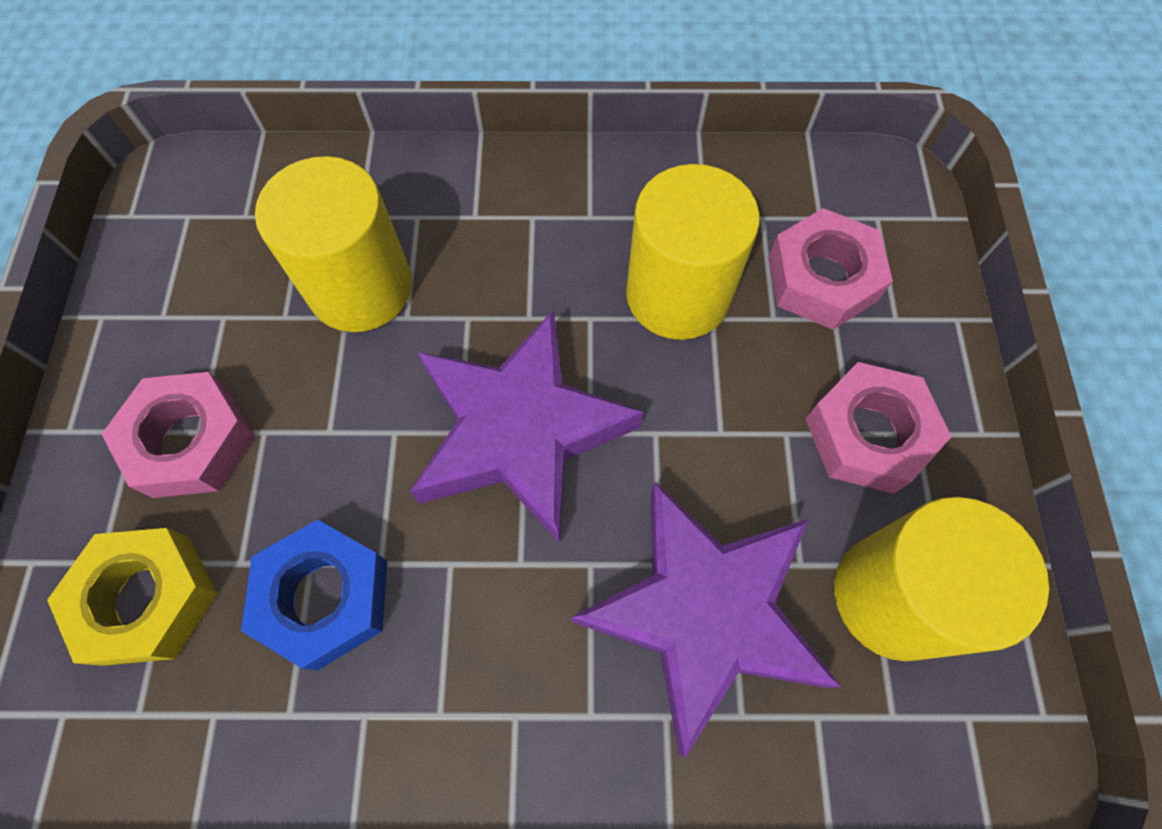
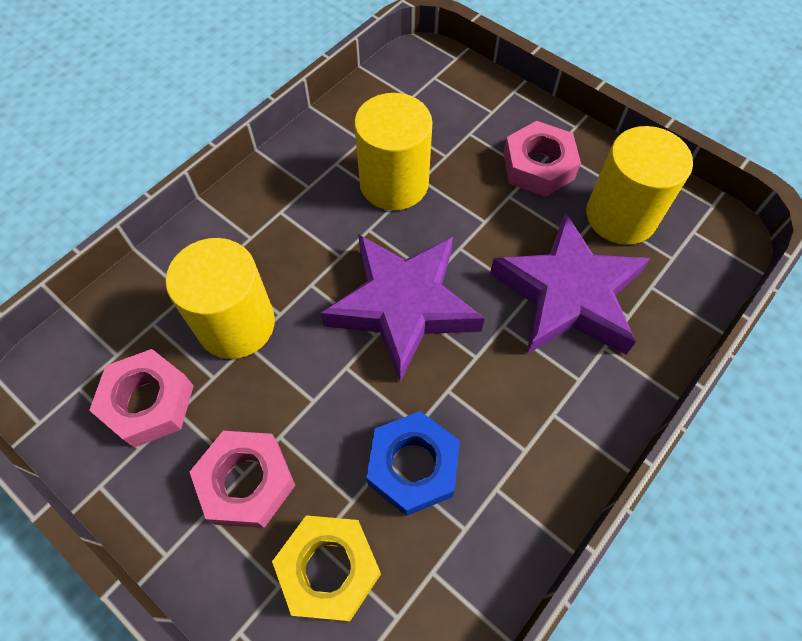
camera: 50 degrees left, 5 degrees down
(822, 278) = (444, 122): pink nut -> pink nut (148, 402)

